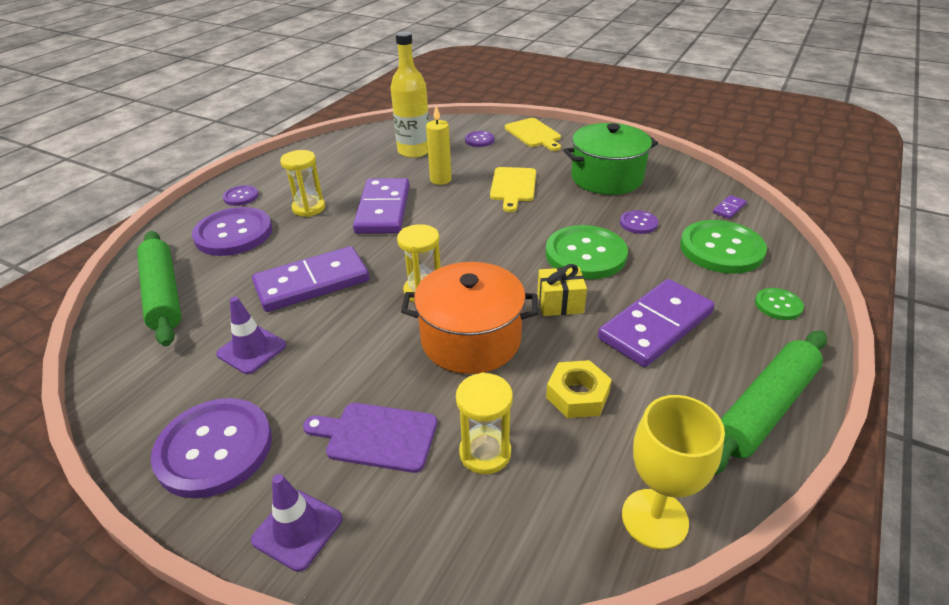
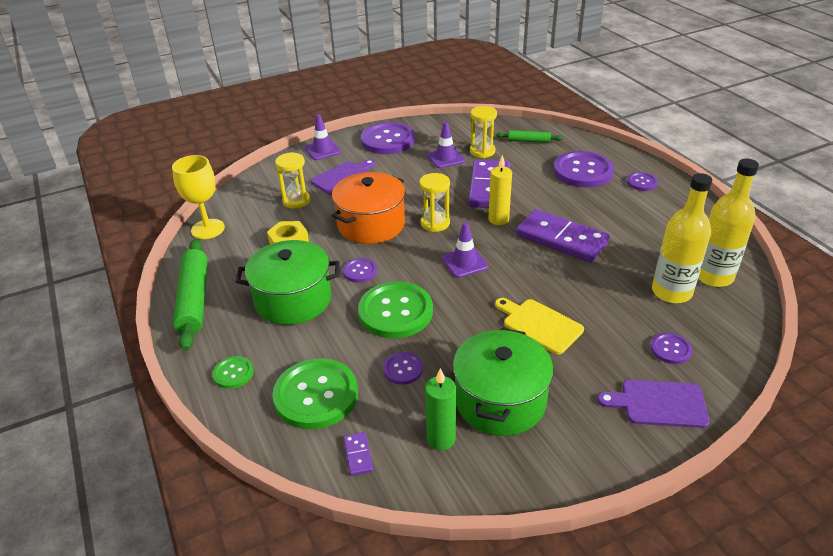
camera: 125 degrees right, 0 degrees up
(163, 294) = (529, 141): green rolling pin -> green rolling pin, size x0.52
(309, 208) = (595, 207): yellow hourglass -> yellow hourglass (482, 151)
(377, 142) = (713, 276): none -> yellow bottle
(440, 180) = (591, 286): yellow candle -> yellow candle (498, 219)
(473, 246) = (464, 262): none -> purple traffic cone
(534, 134) = (659, 403): yellow cutting board -> purple cutting board
(560, 303) = (360, 271): yellow gift -> purple button
(655, 325) = (293, 300): purple domino -> green pot
(668, 186) = (441, 439): none -> green candle

